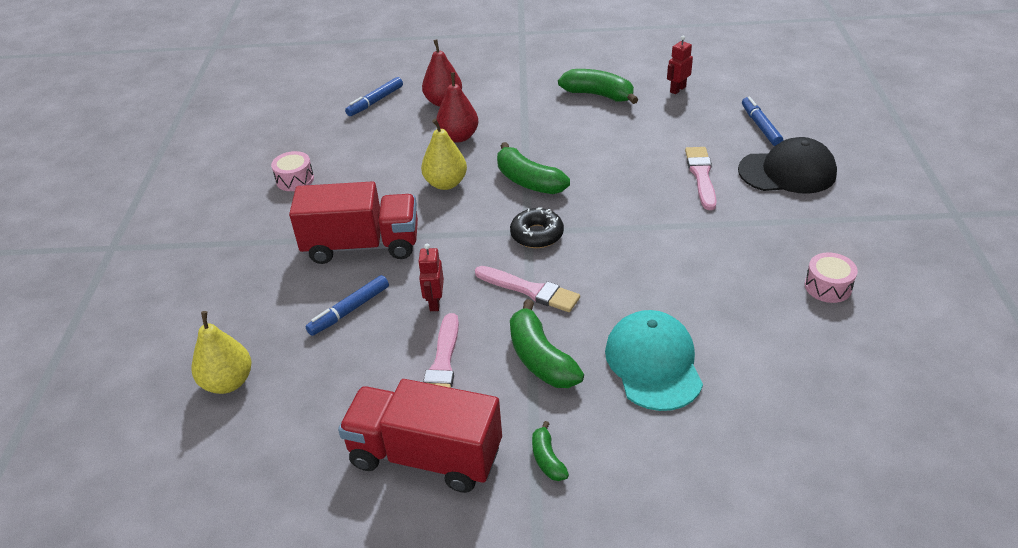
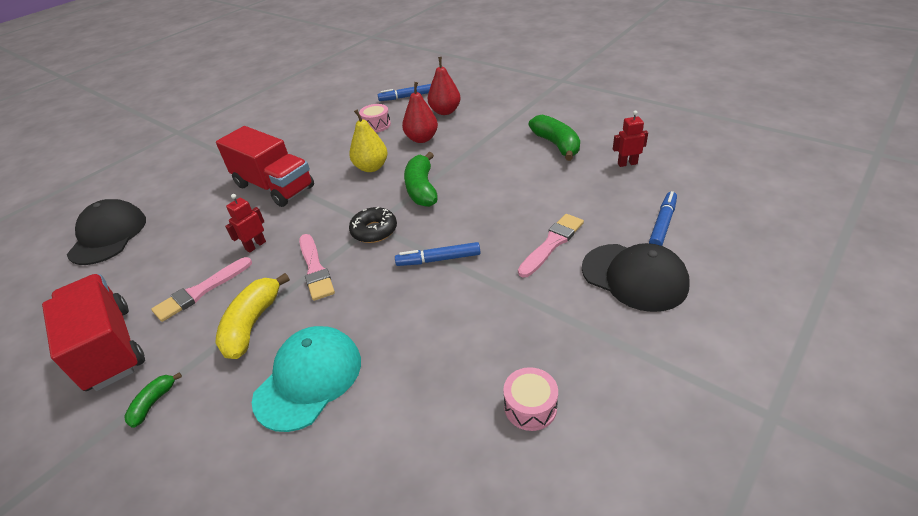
camera: 40 degrees right, 0 degrees up
(228, 382) = (108, 236): yellow pear -> black cap
(295, 179) = (300, 129): pink drum -> pink drum (376, 125)
(349, 310) = (212, 225): blue marker -> blue marker (438, 259)
(540, 358) = (252, 324): green banana -> yellow banana

